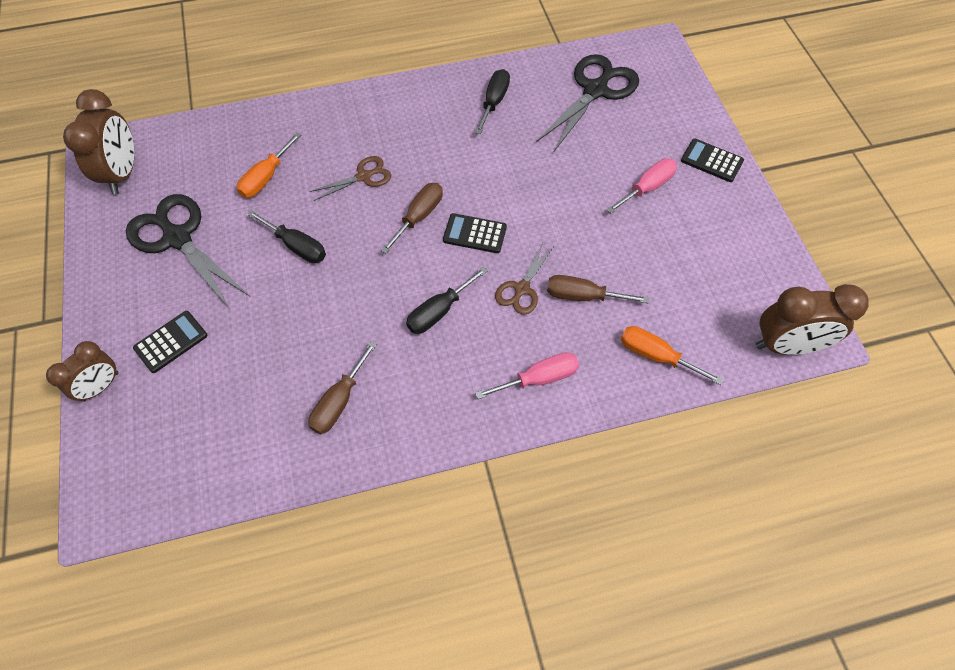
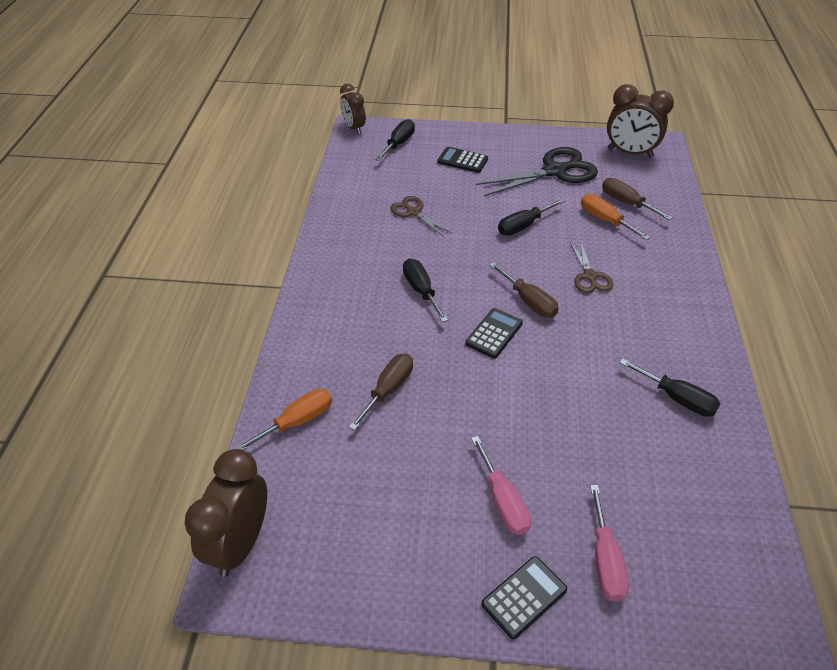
camera: 110 degrees right, 15 degrees down
(101, 386) = (442, 133): brown clock -> brown clock (354, 128)
(139, 436) = (398, 144): none -> black screwdriver
(171, 342) = (462, 160): black calculator -> black calculator turned 135 degrees clockwise
(339, 401) = (372, 224): brown screwdriver -> brown screwdriver (626, 203)
(522, 289) = (417, 348): brown scissors -> brown scissors (413, 212)
(539, 378) = (325, 333): pink screwdriver -> pink screwdriver (605, 560)
(595, 90) = (684, 510): black scissors -> none

